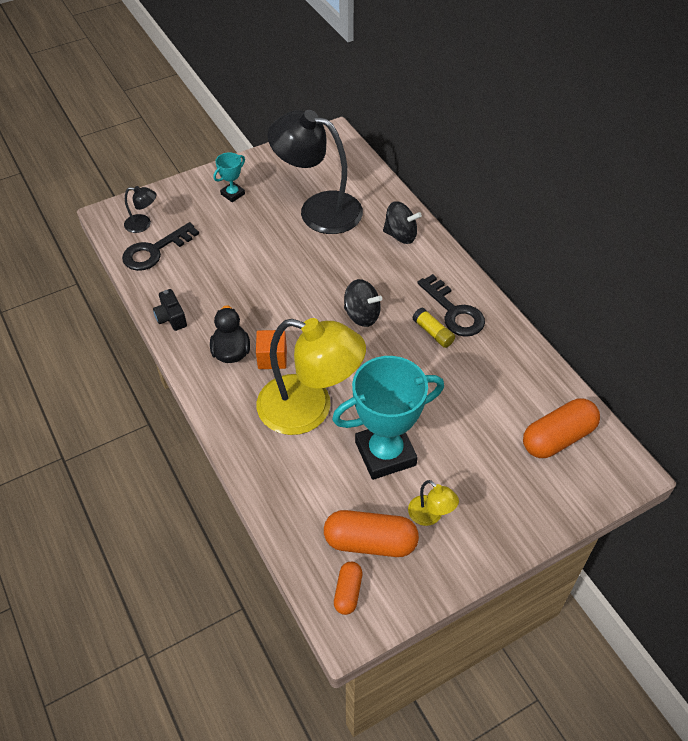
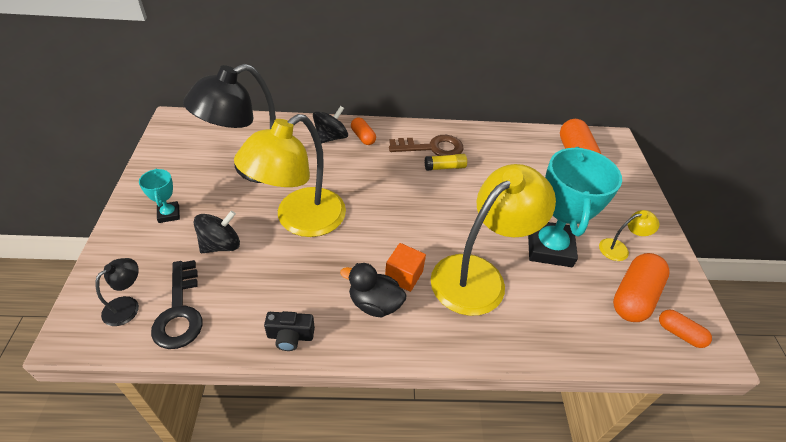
camera: 65 degrees left, 5 degrees down
(283, 267) = (300, 220): none -> yellow lamp
(362, 315) = (397, 196): black spinning top -> black spinning top (221, 245)
(422, 256) = (363, 137): none -> orange capsule
(454, 312) = (432, 148): black key -> brown key

